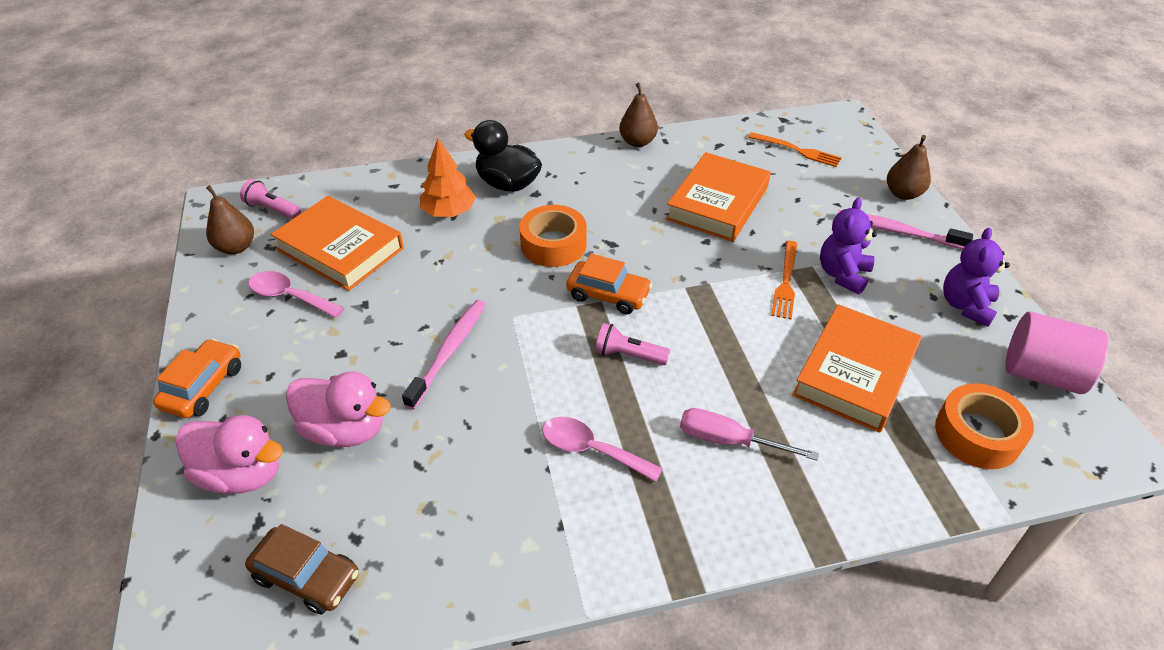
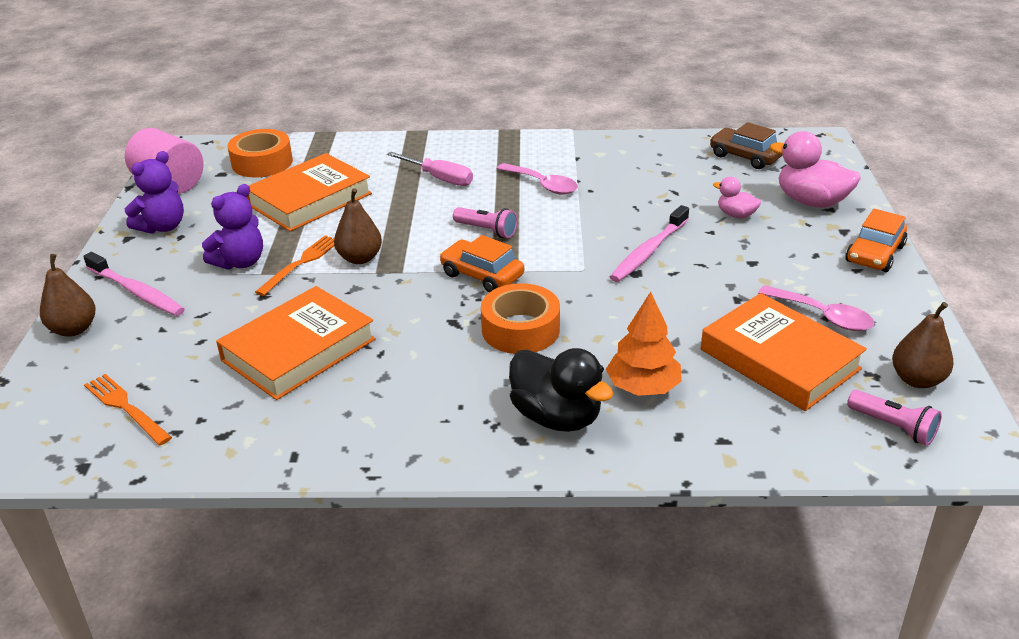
camera: 165 degrees left, 10 degrees down
(345, 430) = (736, 215): pink duck -> pink duck, size x0.54
(637, 142) = (337, 460): brown pear -> brown pear (360, 258)

